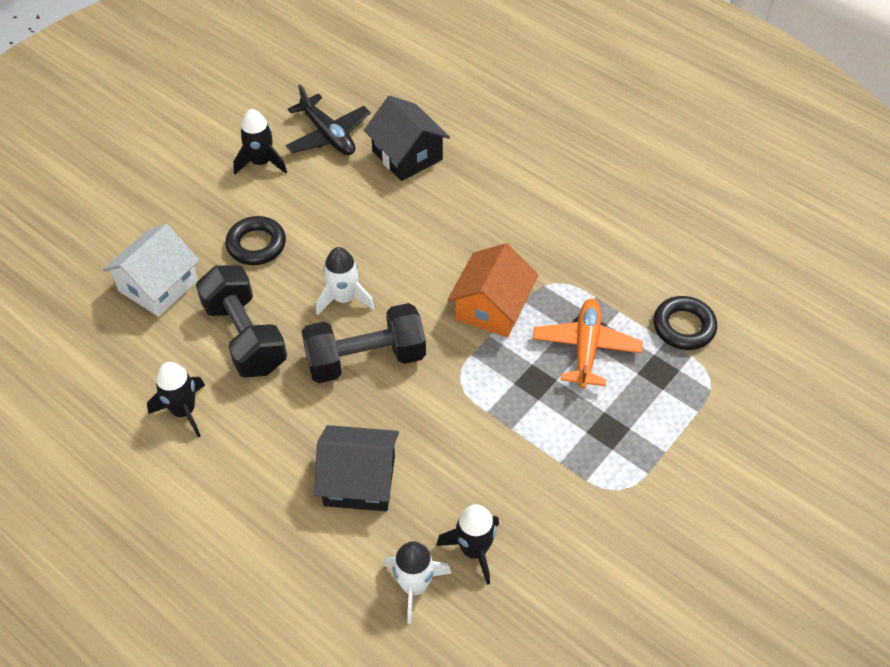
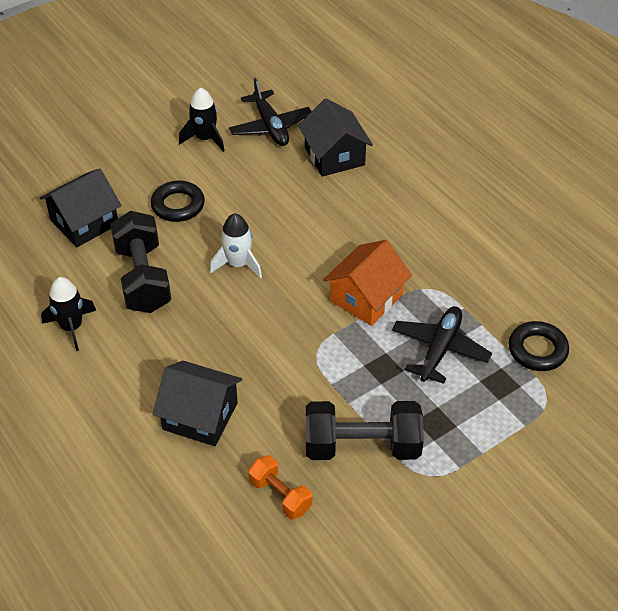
camera: 15 degrees right, 5 degrees down
(158, 285) = (84, 222): white house -> black house
(365, 359) = (239, 318): black dumbbell -> black dumbbell (362, 446)
(414, 586) = (218, 513): white rocket -> none
(474, 550) = (280, 495): black rocket -> orange dumbbell
(586, 348) = (439, 349): orange plane -> black plane

